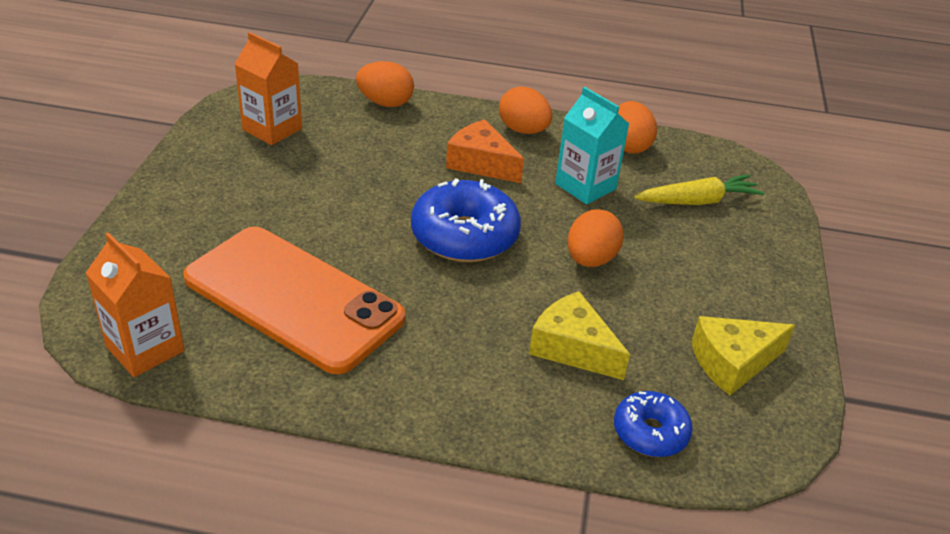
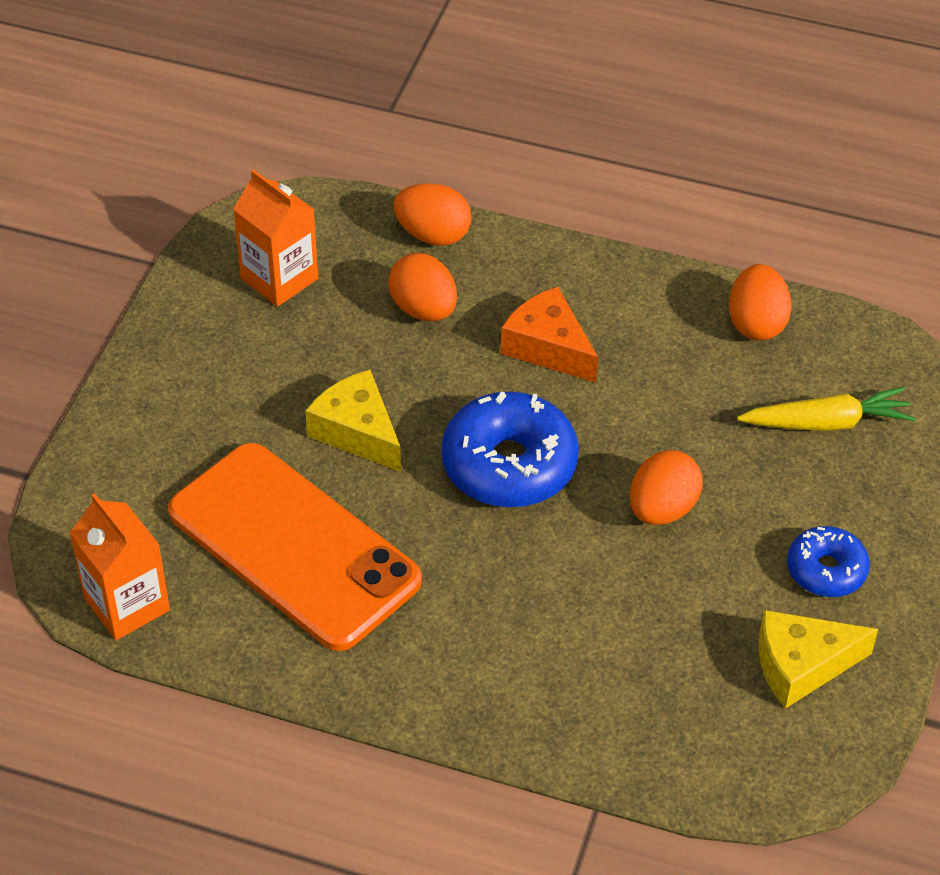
camera: 10 degrees right, 10 degrees up
(523, 130) = (615, 291): orange egg -> orange egg (423, 309)
(572, 348) = (613, 634): yellow cheese -> yellow cheese (357, 432)
(585, 186) = (681, 392): turquoise carton -> none
(650, 432) = (679, 748): blue donut -> blue donut (826, 570)

